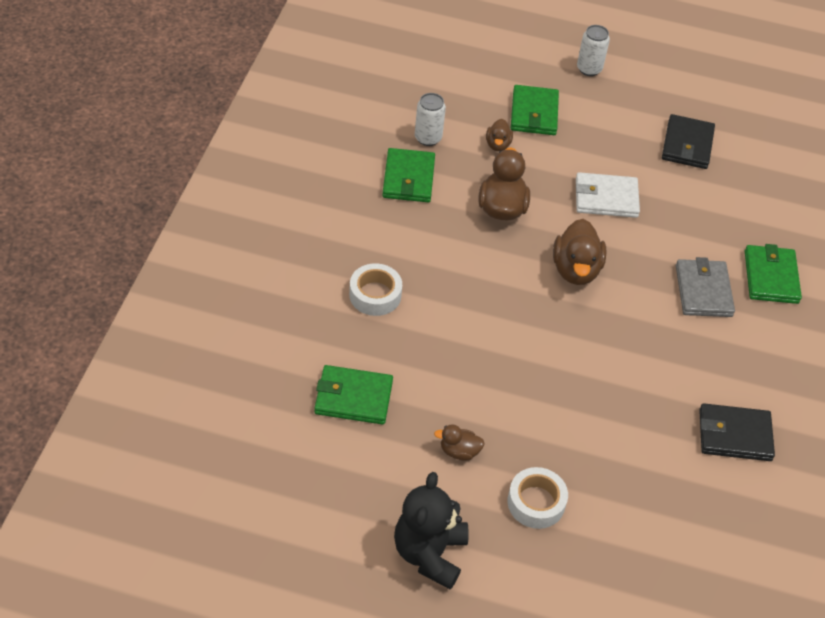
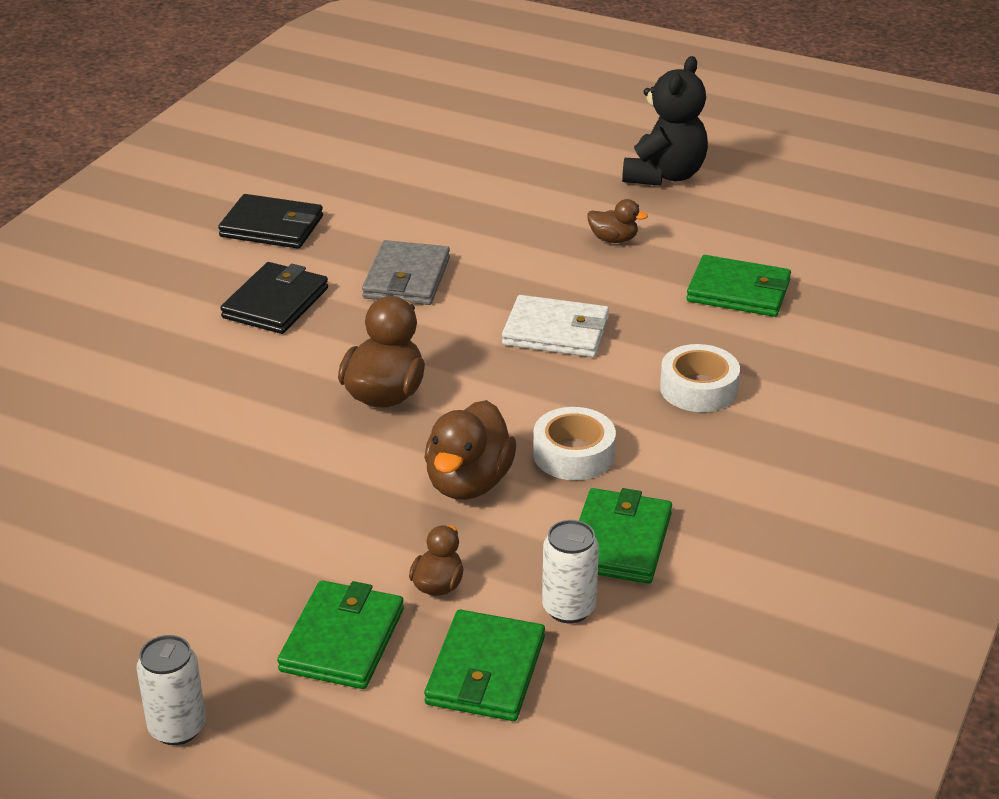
camera: 165 degrees left, 15 degrees down
(536, 502) = (536, 198): white tape -> white tape (573, 454)
(606, 198) = (283, 483): white wallet -> white wallet (556, 331)
(687, 145) = (79, 556): black wallet -> black wallet (275, 303)
(703, 291) = (208, 356): grey wallet -> grey wallet (407, 278)
(771, 277) = (94, 363): green wallet -> green wallet (486, 671)

